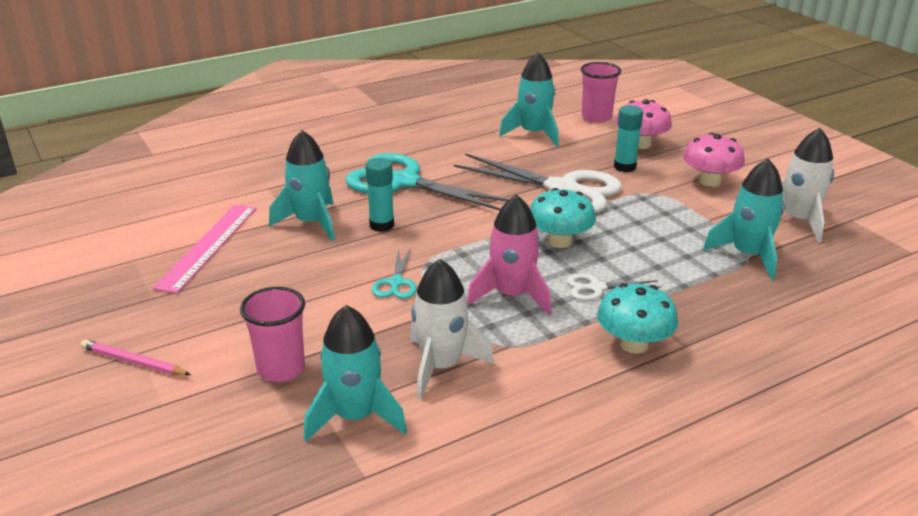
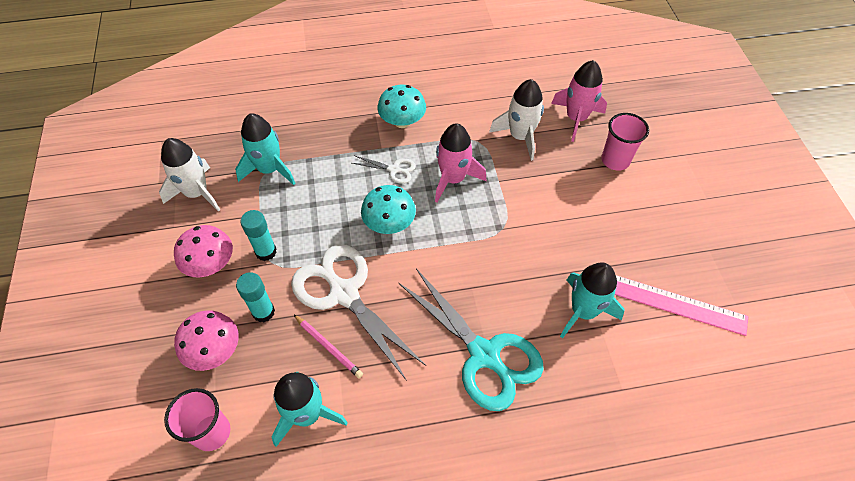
camera: 160 degrees left, 25 degrees up
(133, 362) = (709, 190): pink pencil -> pink pencil (328, 347)
(208, 246) = (674, 303): pink ruler -> pink ruler turned 75 degrees clockwise
(355, 416) = (576, 118): turquoise rocket -> pink rocket
(381, 225) = (522, 288): turquoise glue stick -> turquoise glue stick (266, 252)
(396, 283) = (528, 214): turquoise scissors -> none

